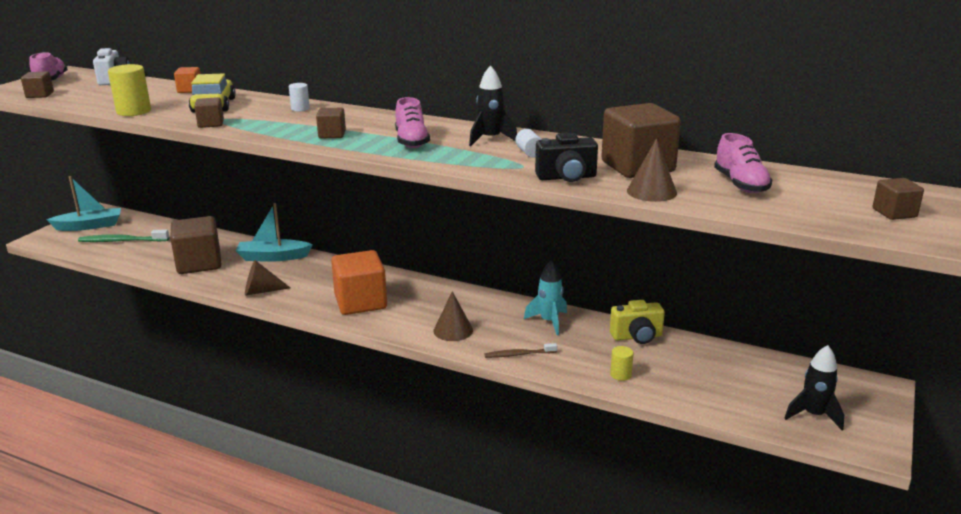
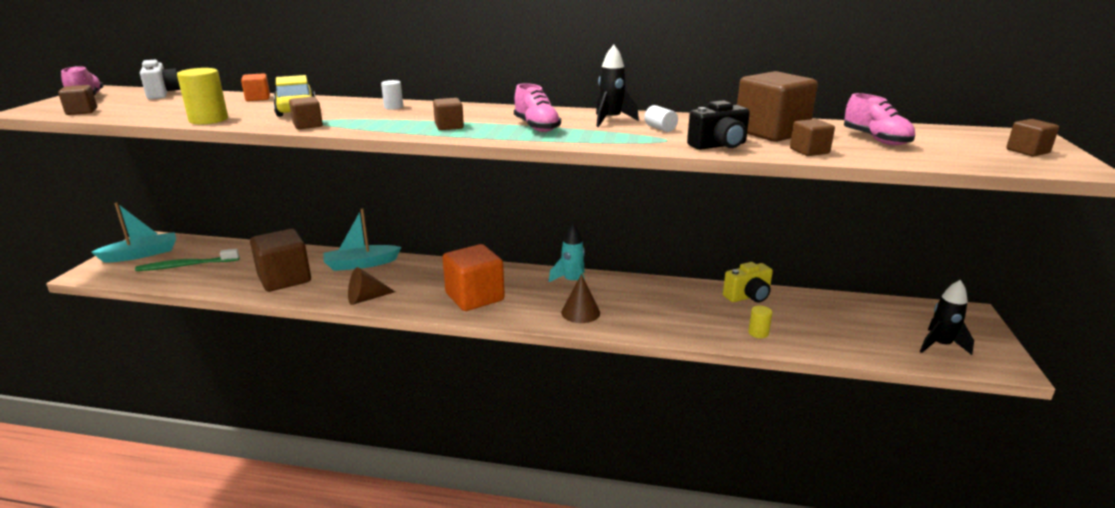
camera: 15 degrees left, 0 degrees up
(518, 354) = (656, 327): brown toothbrush -> none
(549, 321) = (663, 293): turquoise rocket -> turquoise rocket (572, 282)
(651, 192) = (809, 151): brown cone -> brown cube

